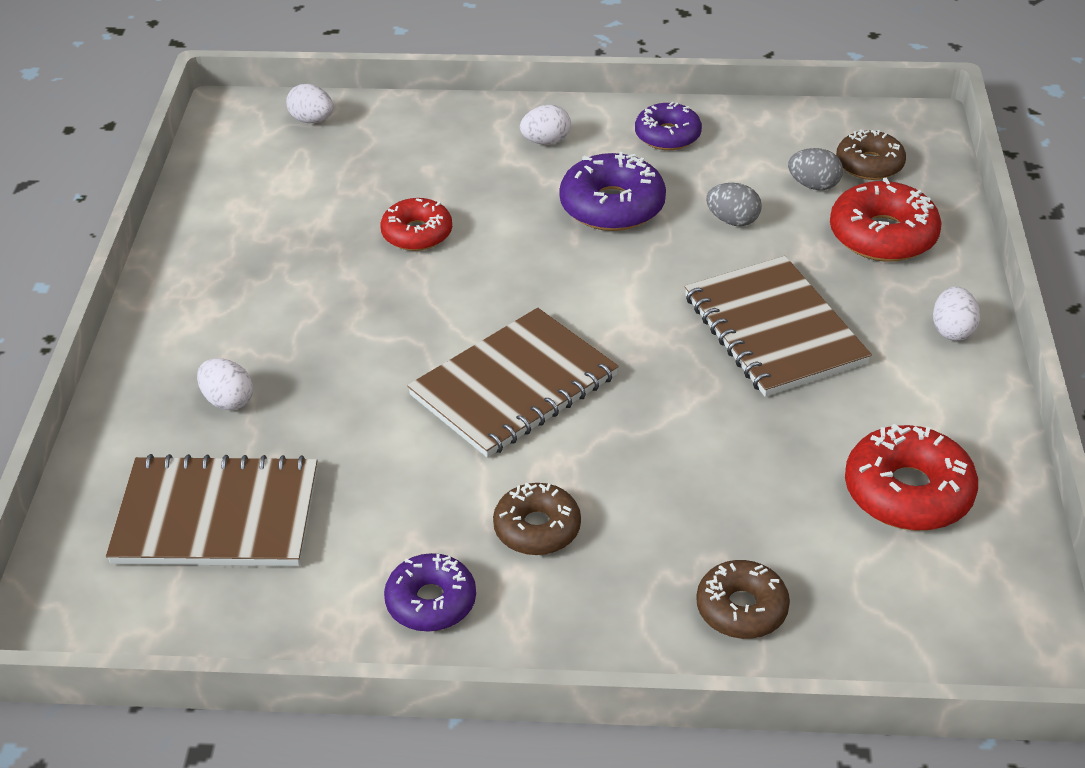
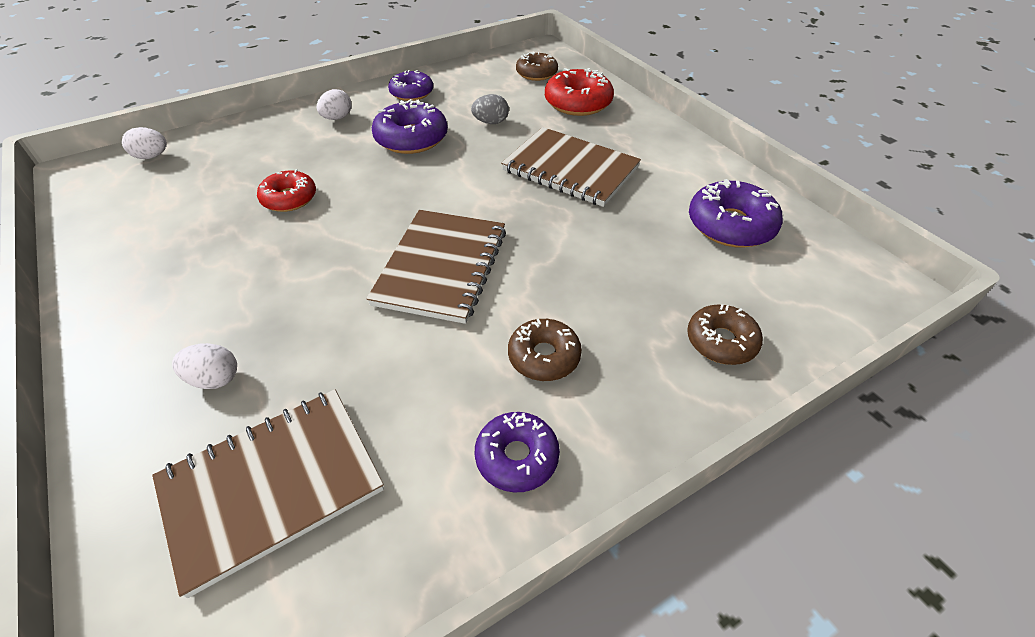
camera: 35 degrees left, 5 degrees up
(813, 185) = (518, 91): grey egg -> none
(908, 492) = (730, 225): red donut -> purple donut
(952, 330) = (660, 134): white egg -> none

